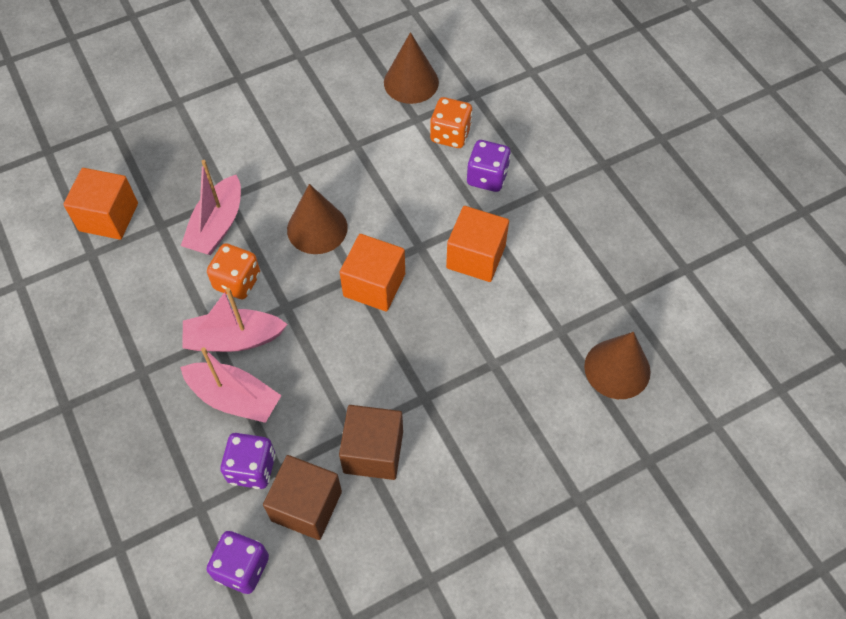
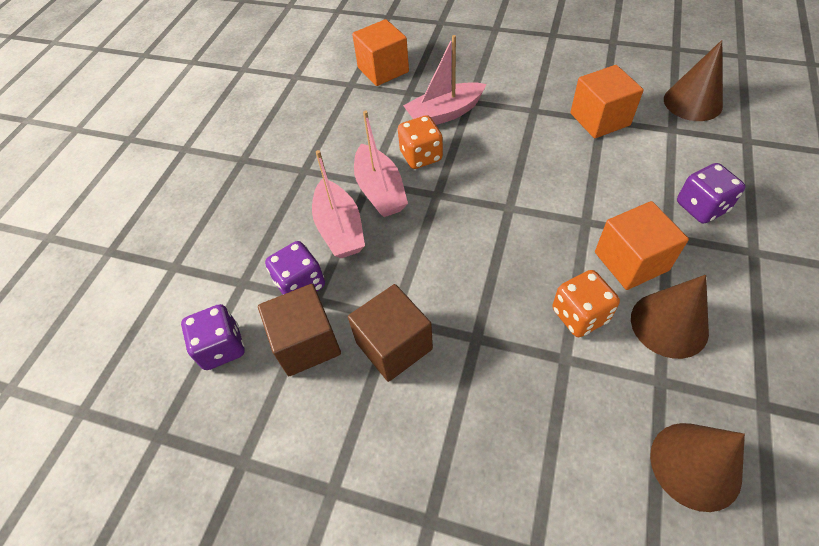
camera: 50 degrees right, 5 degrees down
(234, 339) = (380, 190): pink boat -> pink boat turned 150 degrees counterclockwise
(317, 228) = (513, 157): brown cone -> brown cone (669, 324)
(374, 285) = (519, 224): orange cube -> orange cube (599, 119)
(450, 135) = (694, 157): orange dice -> orange dice (579, 315)

